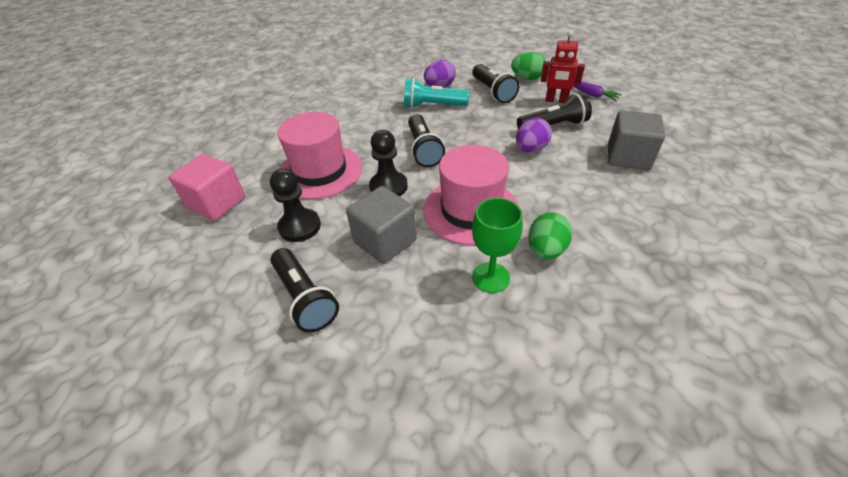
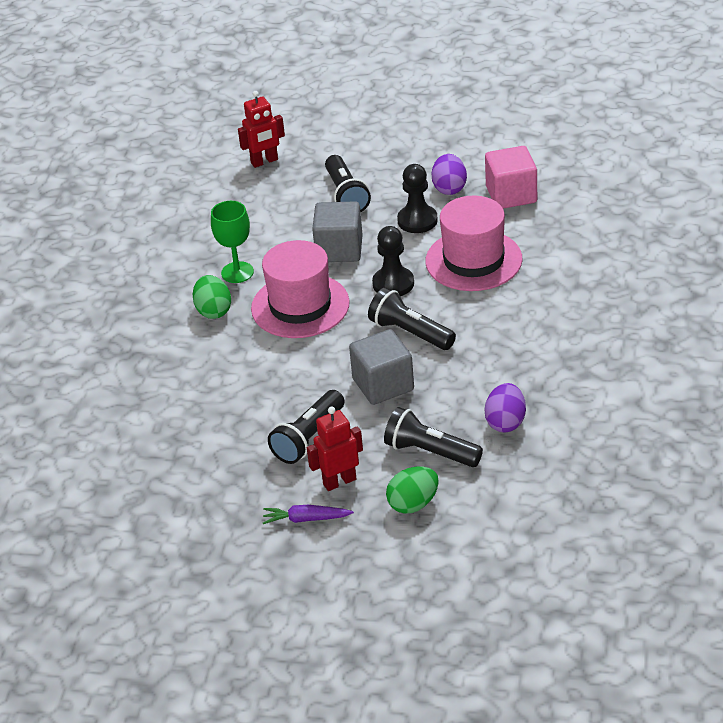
camera: 140 degrees right, 5 degrees down
(304, 432) = (264, 161): none -> red robot
(305, 298) = (346, 195): black flashlight -> black flashlight turned 120 degrees counterclockwise
(433, 106) = (474, 389): turquoise flashlight -> none
(530, 149) = (306, 394): purple egg -> purple egg (449, 188)
(628, 157) = (202, 440): grey cube -> grey cube (383, 384)

